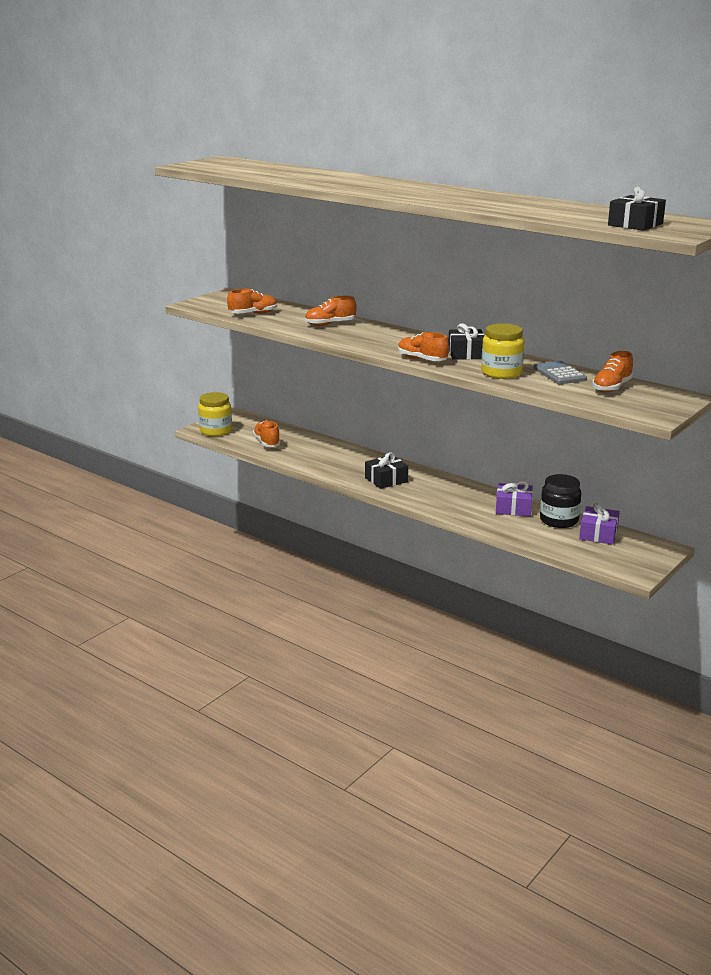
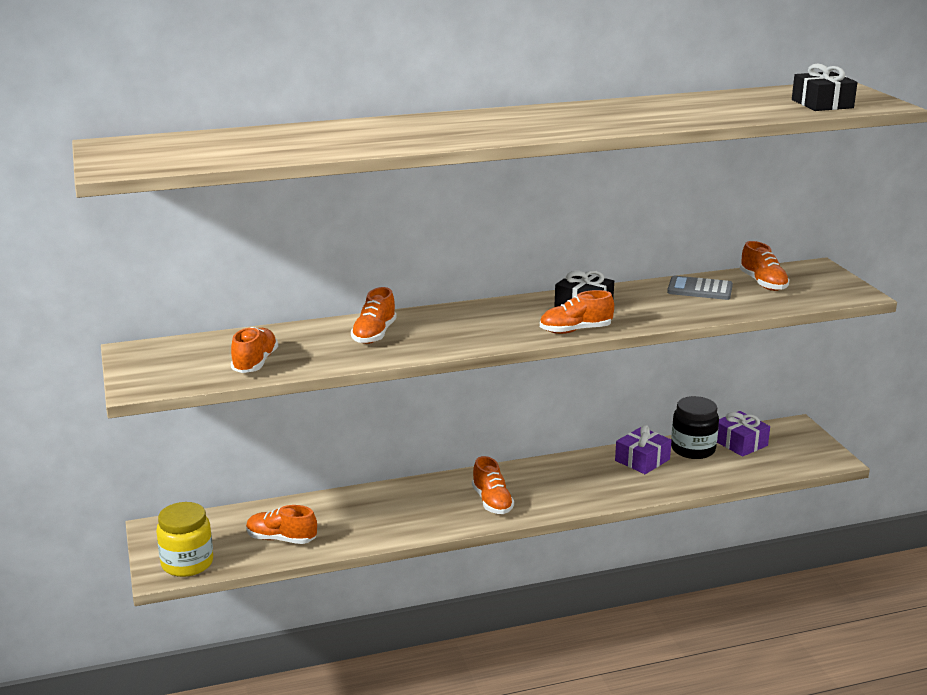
camera: 55 degrees left, 0 degrees up
(386, 480) = (492, 502): black gift -> orange shoe
(501, 373) = (666, 311): yellow jar -> none

